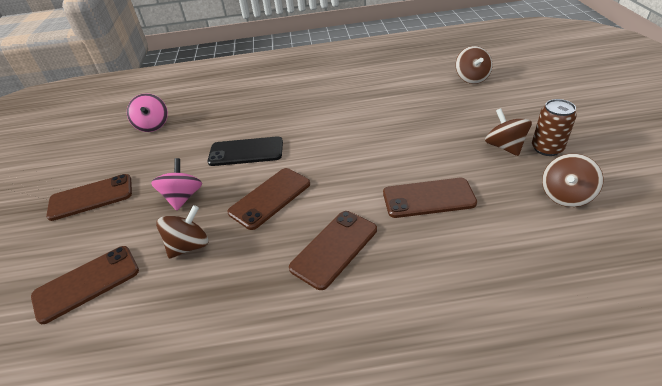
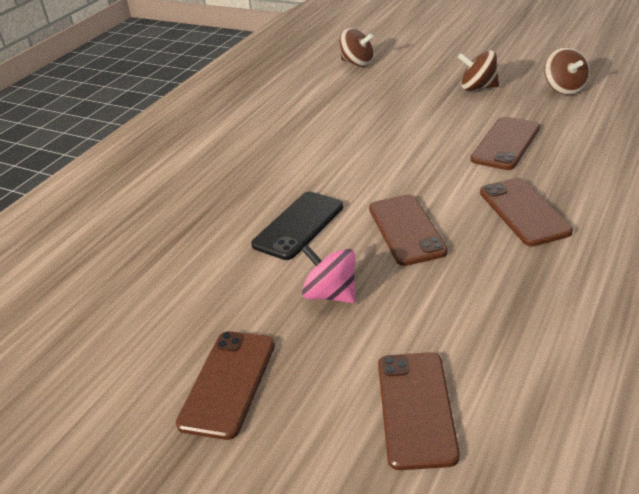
camera: 55 degrees left, 5 degrees down
(153, 125) = (120, 291): pink spinning top -> none
(189, 246) = (428, 306): brown spinning top -> none
(547, 148) = (502, 73): brown can -> none

